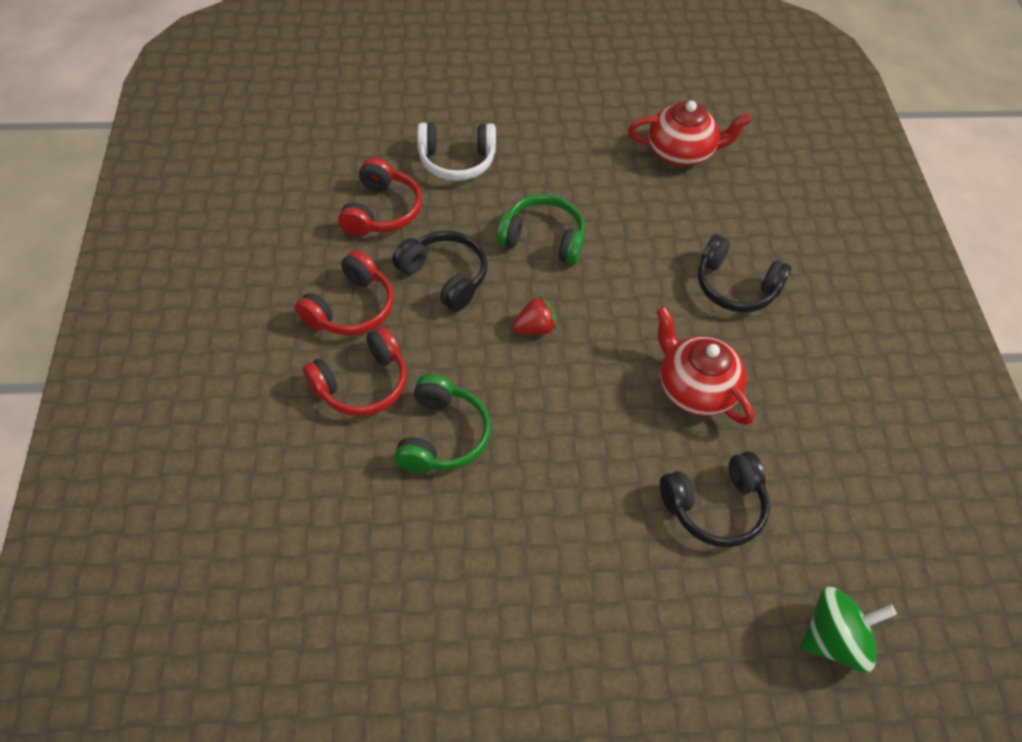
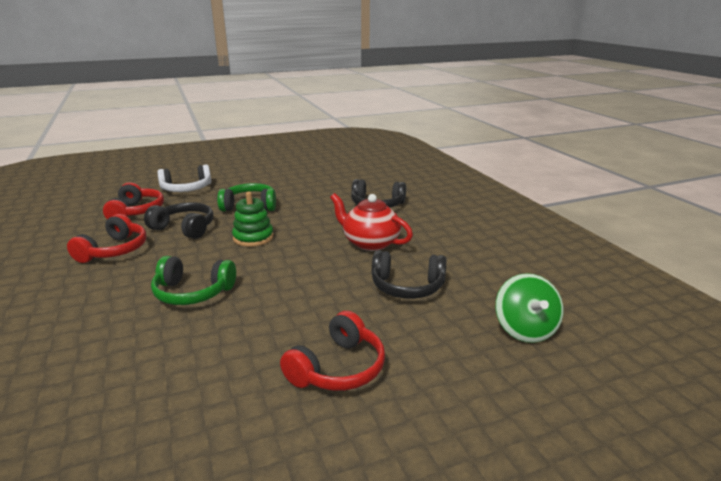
camera: 15 degrees left, 30 degrees down
(362, 384) = (124, 281): red headphones -> red headphones (338, 368)
(442, 436) = (193, 293): green headphones -> green headphones turned 105 degrees clockwise
(535, 328) = (253, 238): red strawberry -> green stacking toy
(681, 152) = (325, 170): red teapot -> none
(715, 507) = (407, 287): black headphones -> black headphones turned 45 degrees clockwise
(834, 639) = (525, 330): green spinning top -> green spinning top turned 120 degrees clockwise

